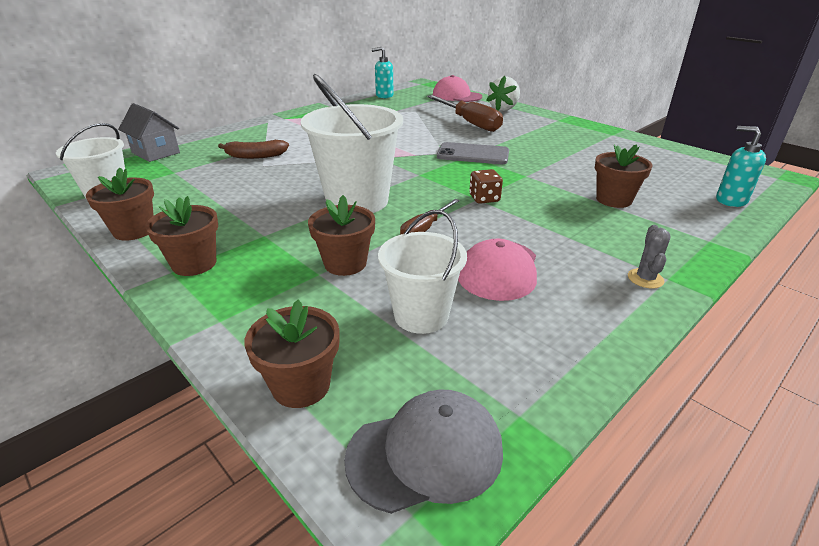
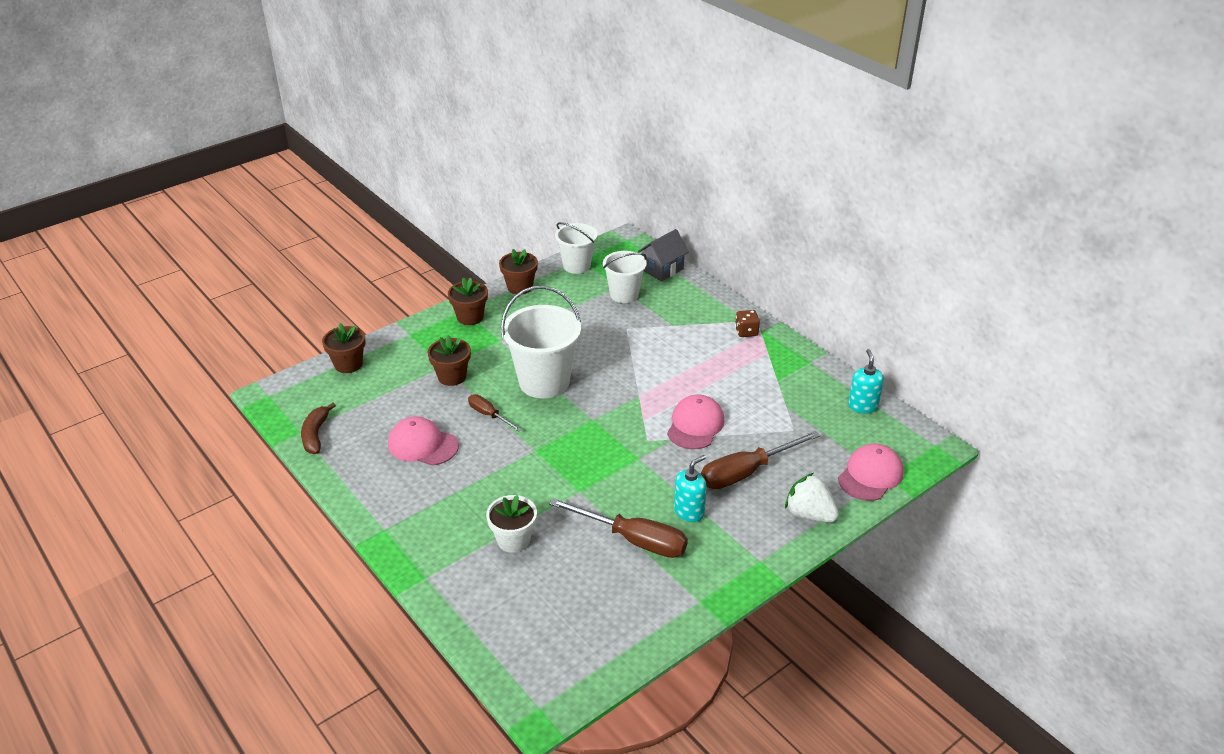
camera: 95 degrees right, 5 degrees up
(255, 156) = (649, 322): brown banana -> brown banana (316, 434)
(417, 137) = (695, 425): none -> pink cap
(421, 315) = (386, 406): white bucket -> white bucket (624, 294)
(425, 453) = (293, 400): grey cap -> none
(473, 154) = (640, 461): grey phone -> none
(484, 198) = (534, 454): brown dice -> brown dice (746, 332)
(570, 154) = (633, 540): none -> brown screwdriver
(614, 200) = (513, 540): brown flower pot -> white flower pot
(645, 278) = (388, 516): grey cactus -> none
(731, 200) = (493, 631): turquoise soap dispenser -> turquoise soap dispenser (689, 511)

